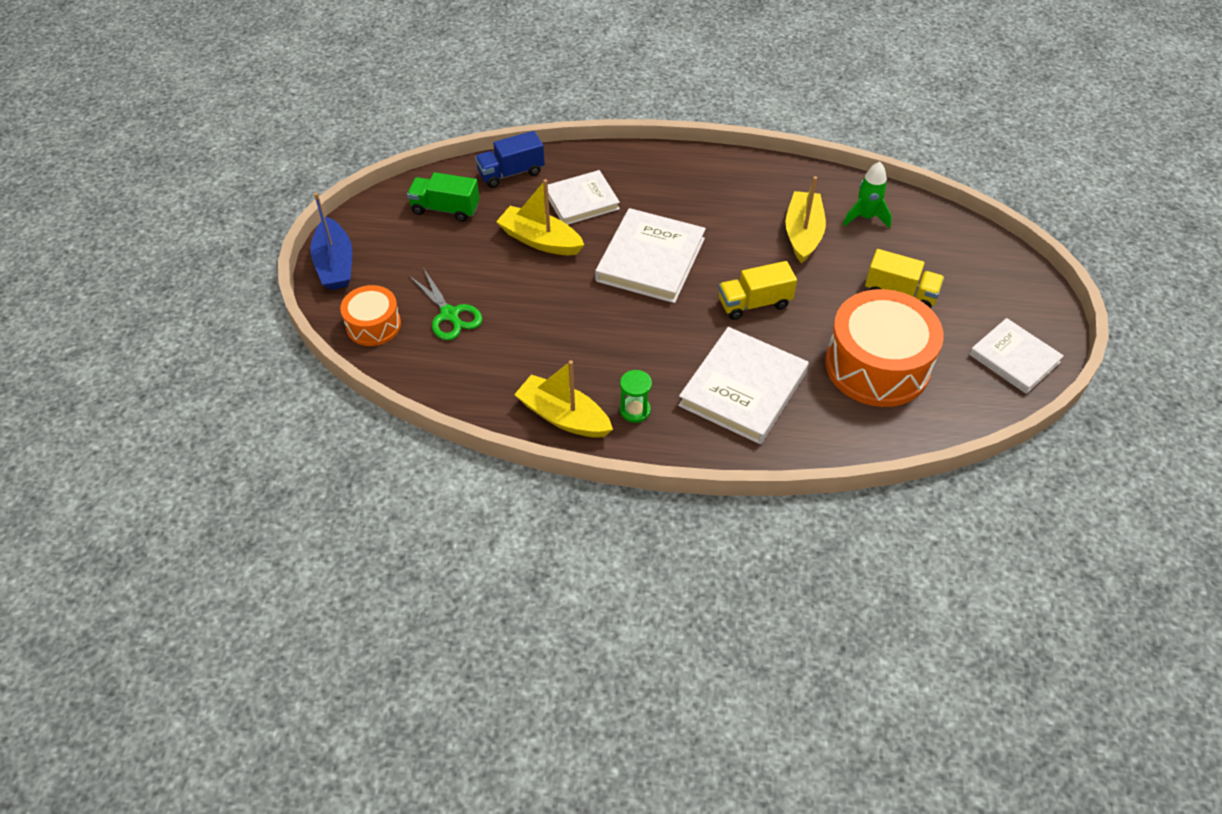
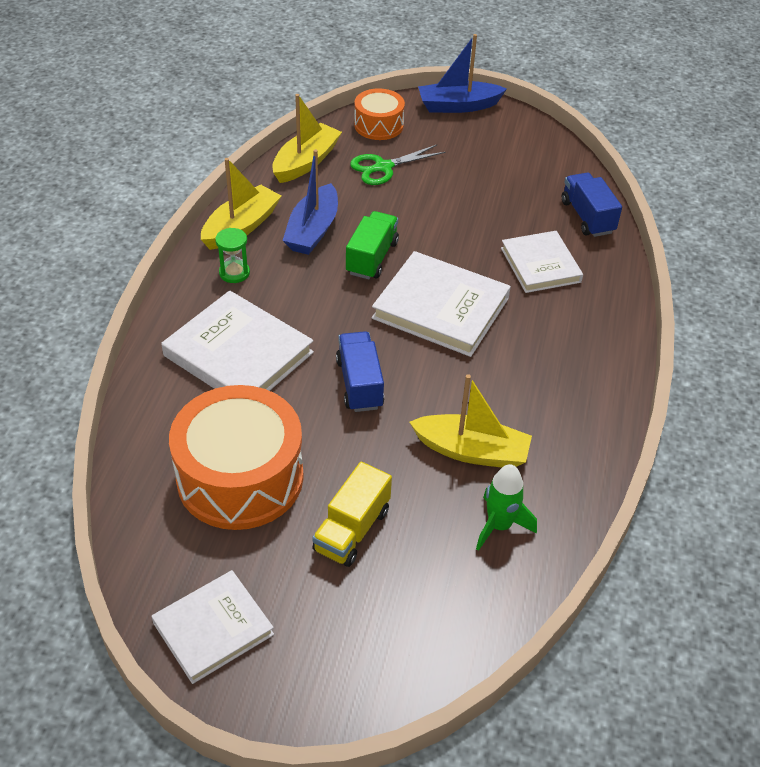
camera: 95 degrees right, 5 degrees down
(445, 209) = (530, 170): green truck -> green truck (372, 258)
(540, 240) = (479, 230): yellow boat -> yellow boat (306, 162)
(560, 358) = (313, 230): none -> blue boat
(754, 303) = (359, 384): yellow truck -> blue truck

